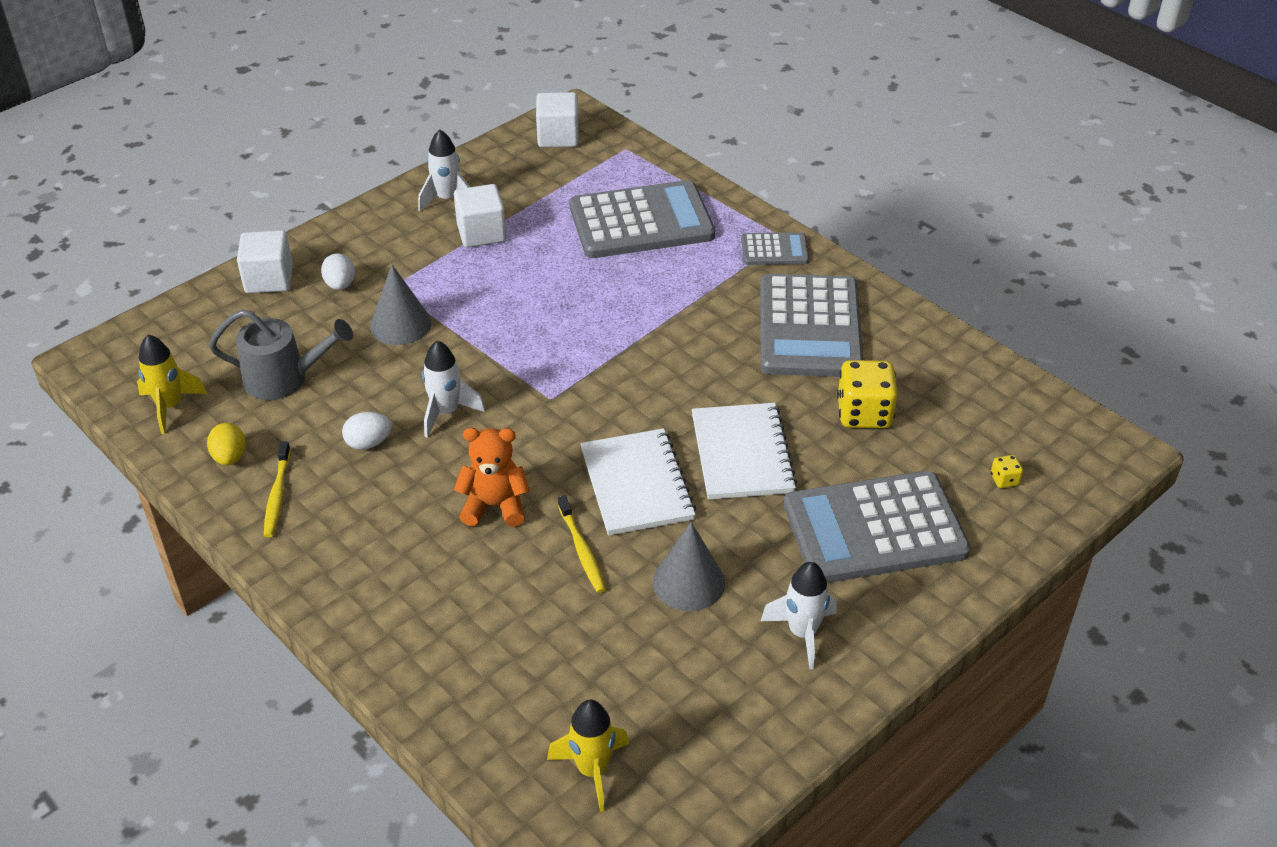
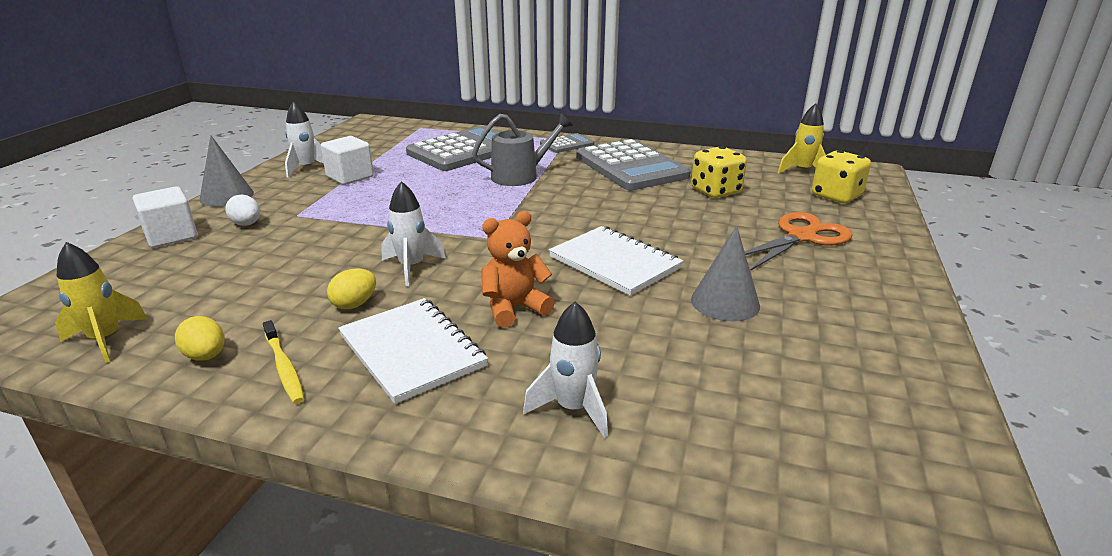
camera: 30 degrees left, 15 degrees down
(284, 379) = (231, 288): grey watering can -> grey watering can (520, 176)
(368, 443) = (354, 304): white egg -> yellow egg
(400, 324) = (323, 232): grey cone -> grey cone (226, 196)
(558, 137) = (367, 131): white cube -> none
(582, 550) = (620, 311): yellow toothbrush -> none
(592, 770) = (828, 463): yellow rocket -> yellow rocket (802, 171)
(742, 454) = (667, 227): white notebook -> white notebook (411, 351)
(802, 633) = (842, 303): white rocket -> white rocket (573, 409)
(874, 529) = (802, 237): grey calculator -> orange scissors
(1004, 480) = (836, 196): yellow dice -> yellow dice, size x2.25

